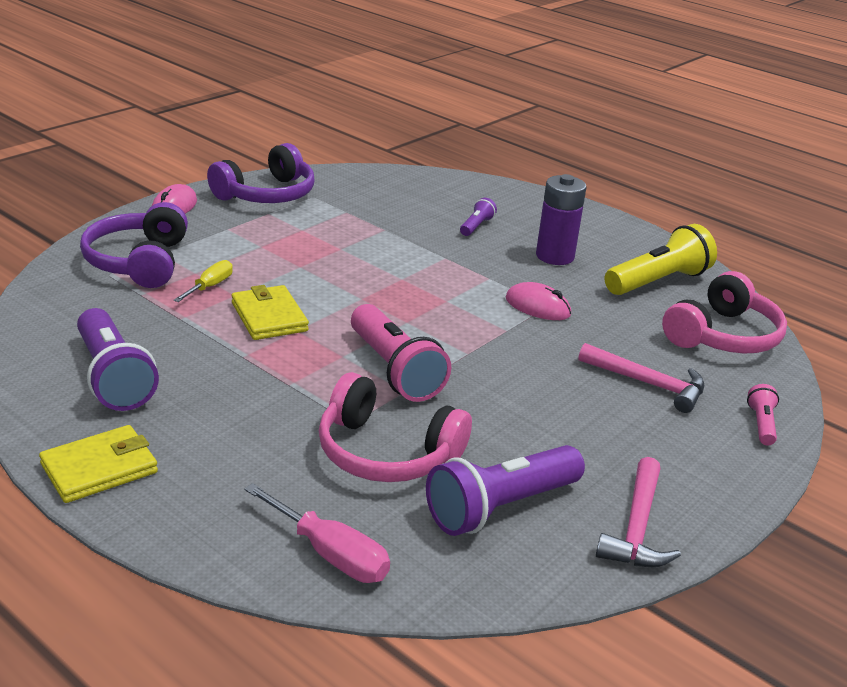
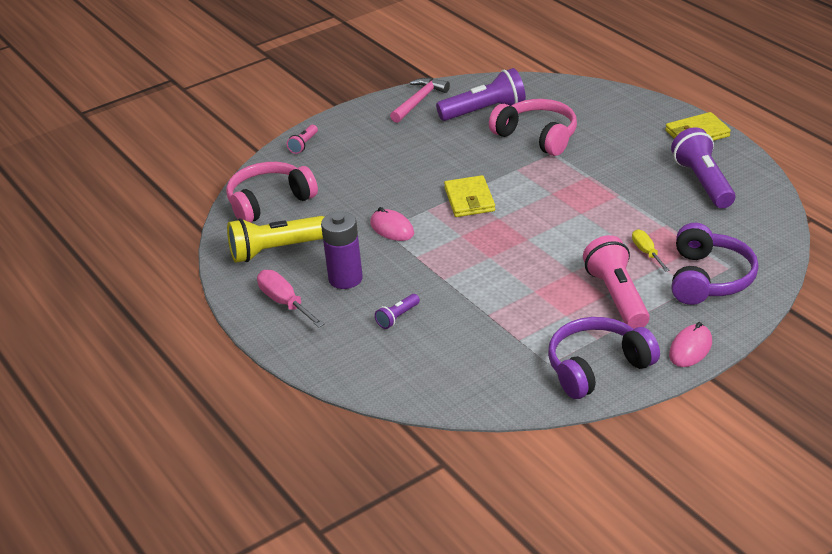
camera: 160 degrees left, 5 degrees up
(210, 286) = (647, 252): yellow screwdriver -> yellow screwdriver turned 120 degrees clockwise
(269, 317) = (600, 224): yellow wallet -> yellow wallet (469, 199)
(330, 554) = (576, 96): pink screwdriver -> pink screwdriver (285, 303)
(394, 370) = (518, 182): pink flashlight -> pink flashlight (617, 297)
(648, 384) = (354, 170): pink hammer -> none

